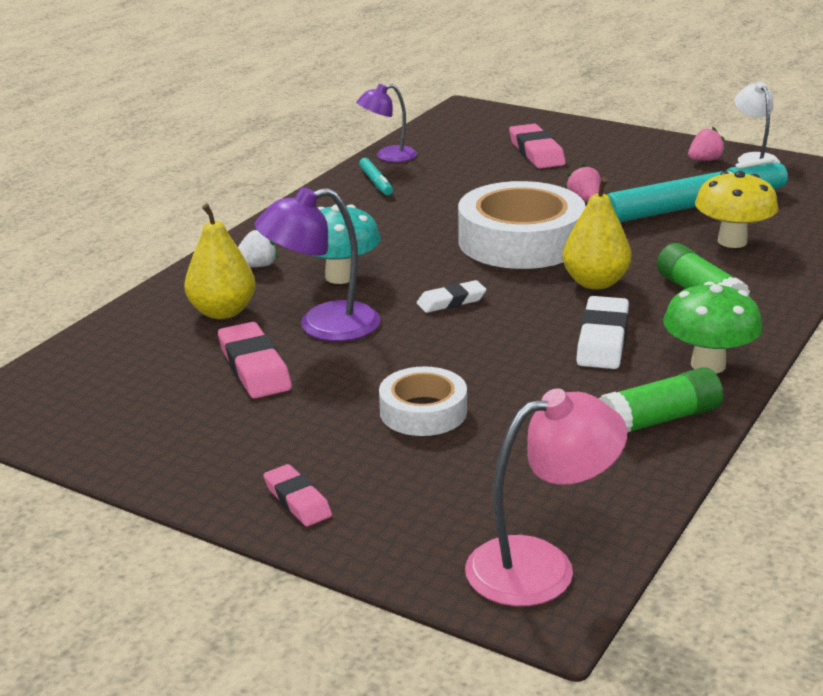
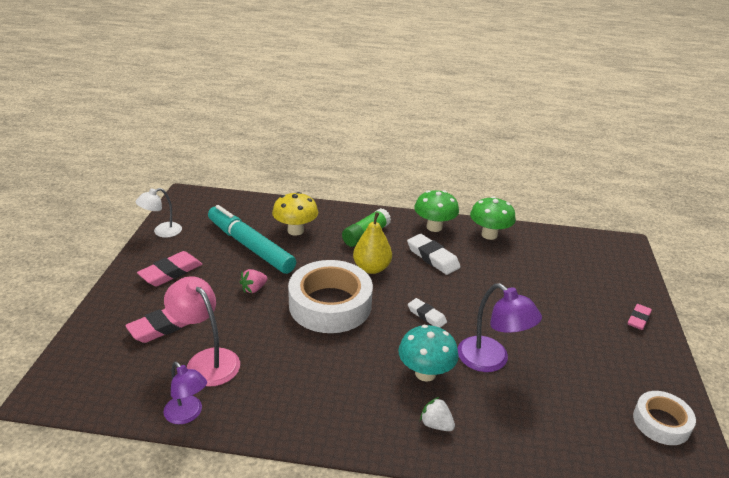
camera: 115 degrees left, 5 degrees up
(222, 312) = (509, 416): yellow pear -> none
(254, 367) = (556, 374): pink eraser -> pink eraser (171, 272)
(376, 182) = (251, 405): turquoise marker -> none
(423, 411) = (540, 299): white tape -> white tape (661, 422)
(541, 566) = (606, 249): pink lamp -> pink lamp (206, 360)
(602, 340) = (432, 257): white eraser -> white eraser turned 60 degrees clockwise
(659, 420) = (489, 235): green glue stick -> green mushroom
(705, 160) = (168, 249): pink strawberry -> none

